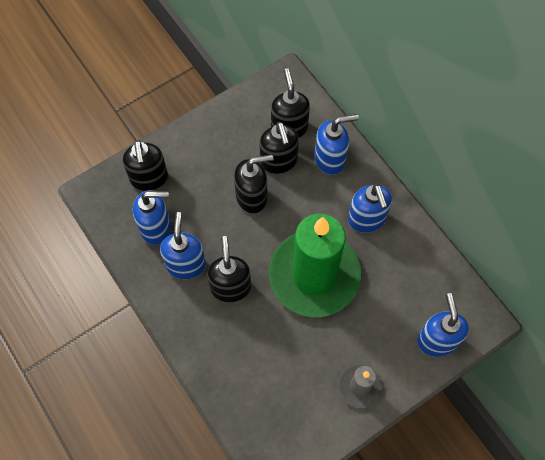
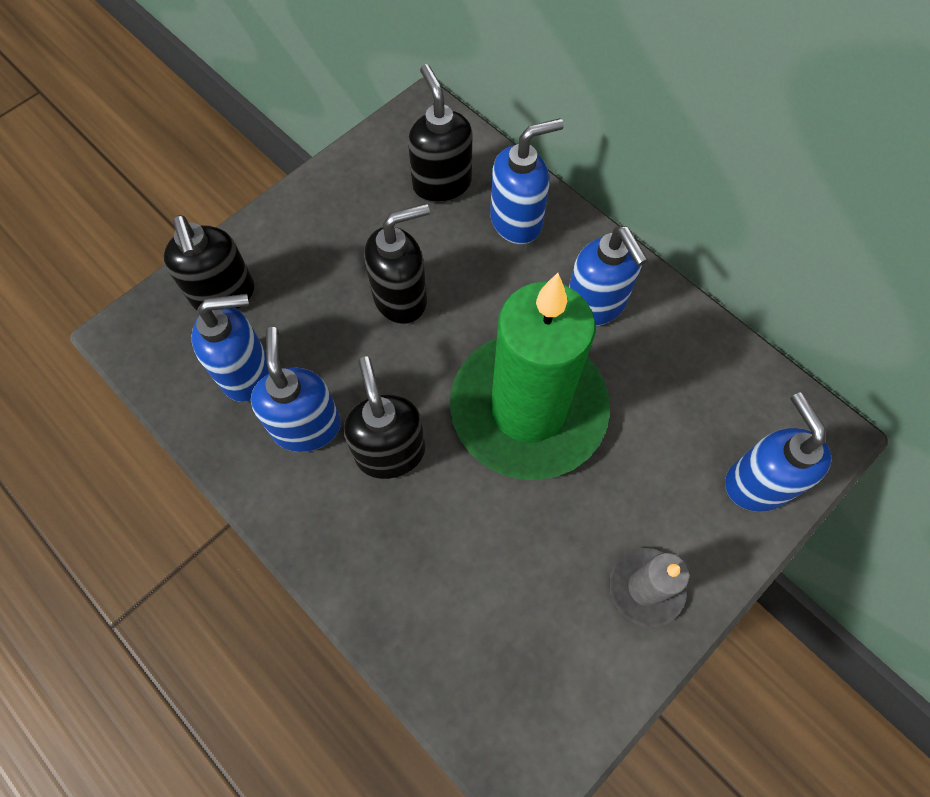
camera: 10 degrees left, 0 degrees up
(279, 162) = (435, 237): black soap dispenser -> none

